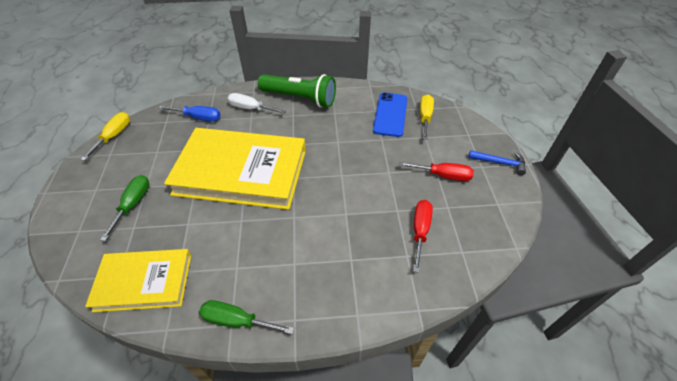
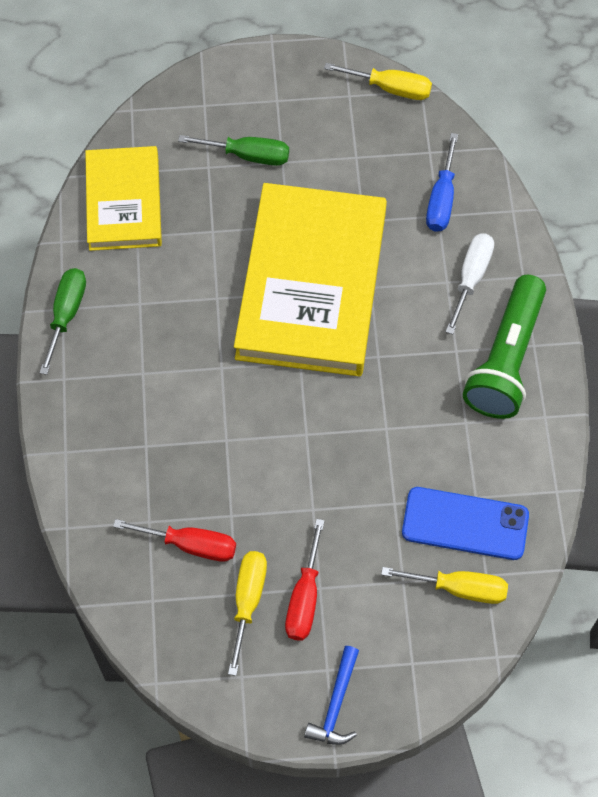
camera: 90 degrees right, 15 degrees up
(451, 201) = (248, 601): none -> yellow screwdriver

